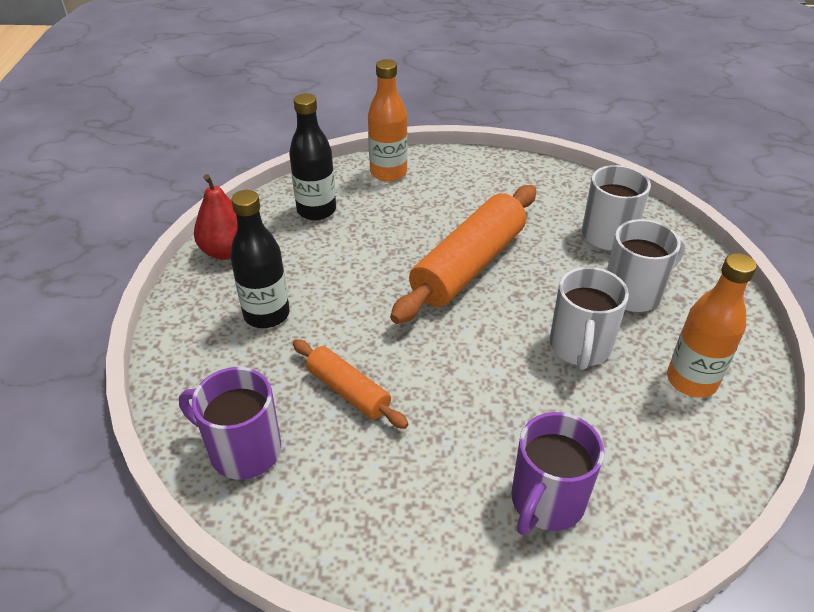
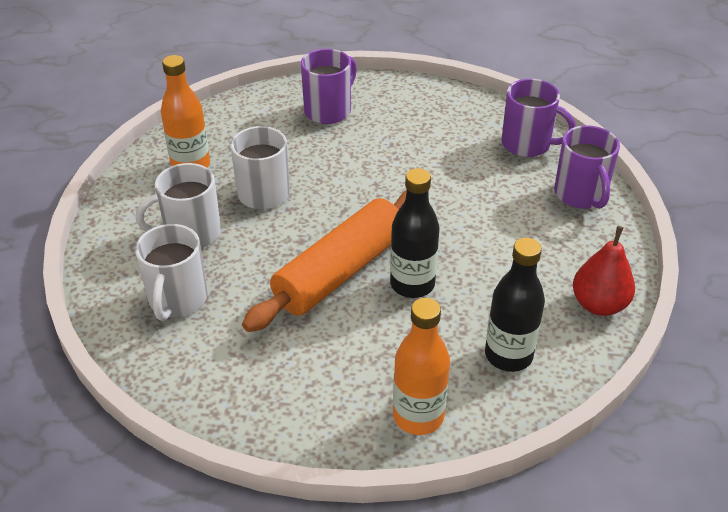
camera: 175 degrees left, 0 degrees up
(198, 369) = (581, 195): none -> purple mug
(266, 314) = (536, 235): black bottle -> black bottle (412, 284)
(348, 391) = (457, 173): orange rolling pin -> none

